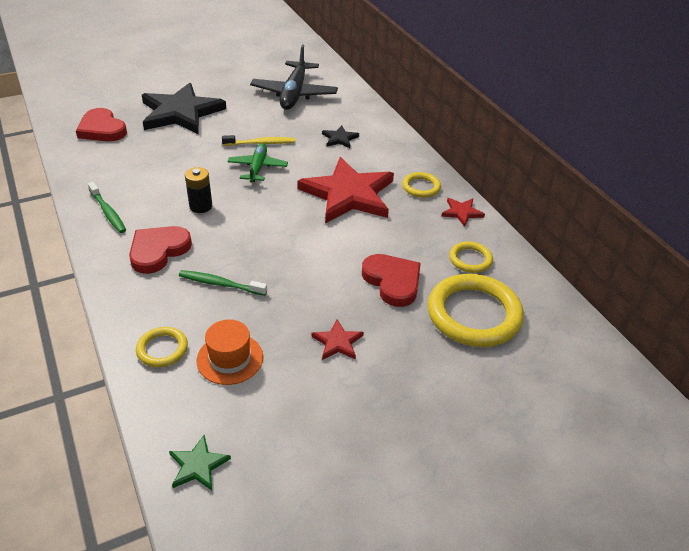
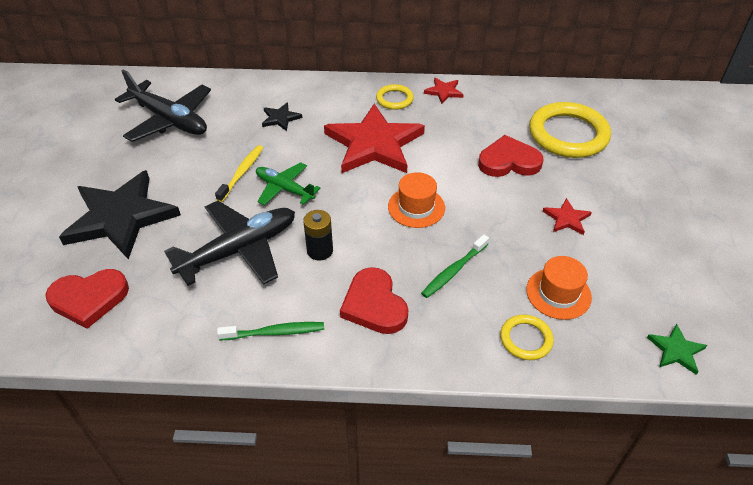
camera: 60 degrees left, 5 degrees up
(179, 170) = (239, 250): none -> black plane
(285, 241) = (416, 207): none -> orange hat
(470, 259) = (505, 111): yellow ring -> none

